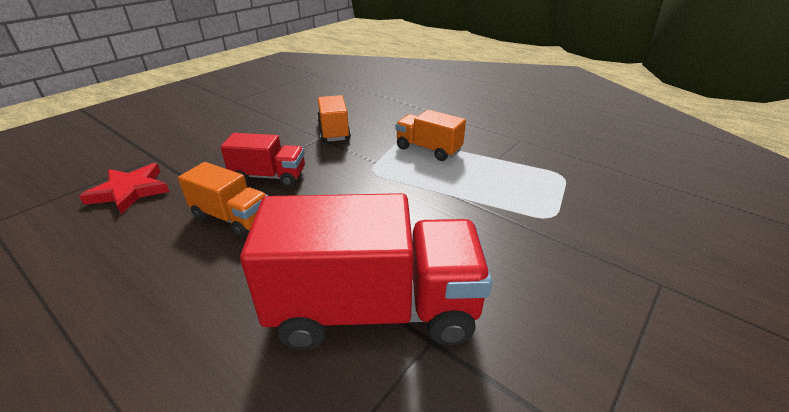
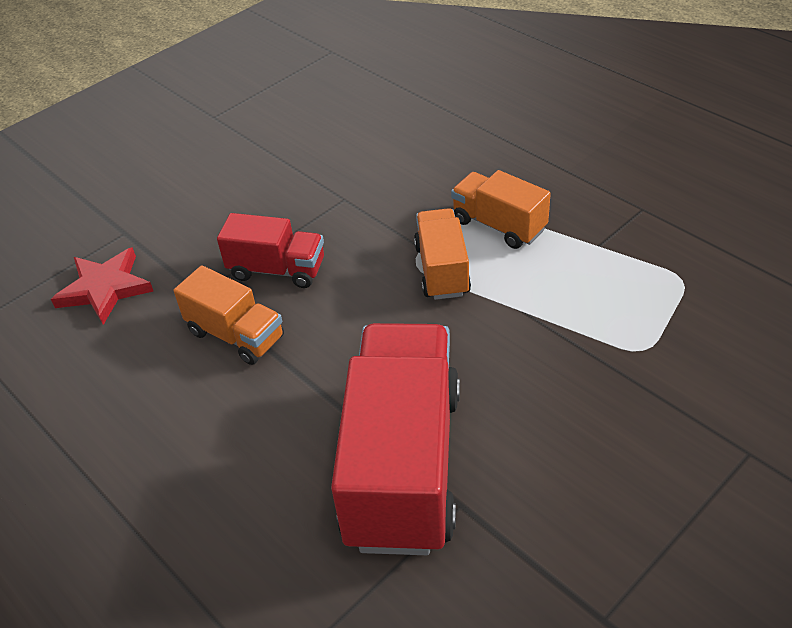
camera: 10 degrees right, 10 degrees up
(333, 131) = (364, 186): orange truck -> orange truck (442, 270)
(374, 308) = (402, 464): red truck -> red truck turned 90 degrees counterclockwise

